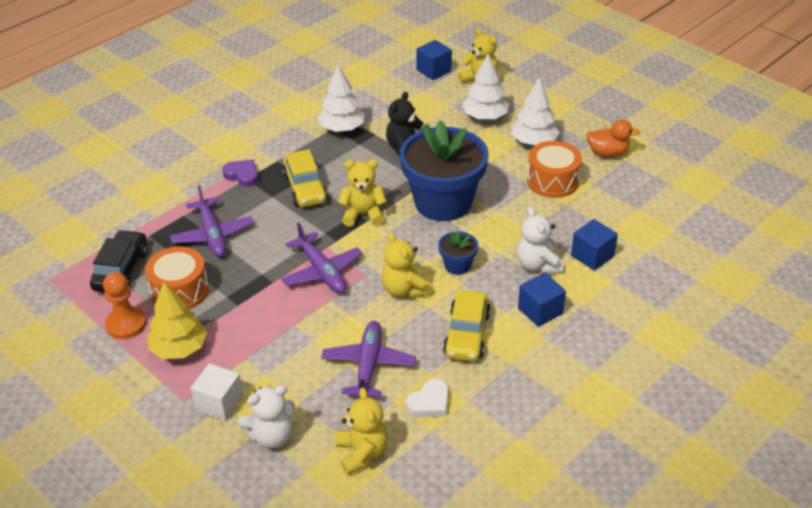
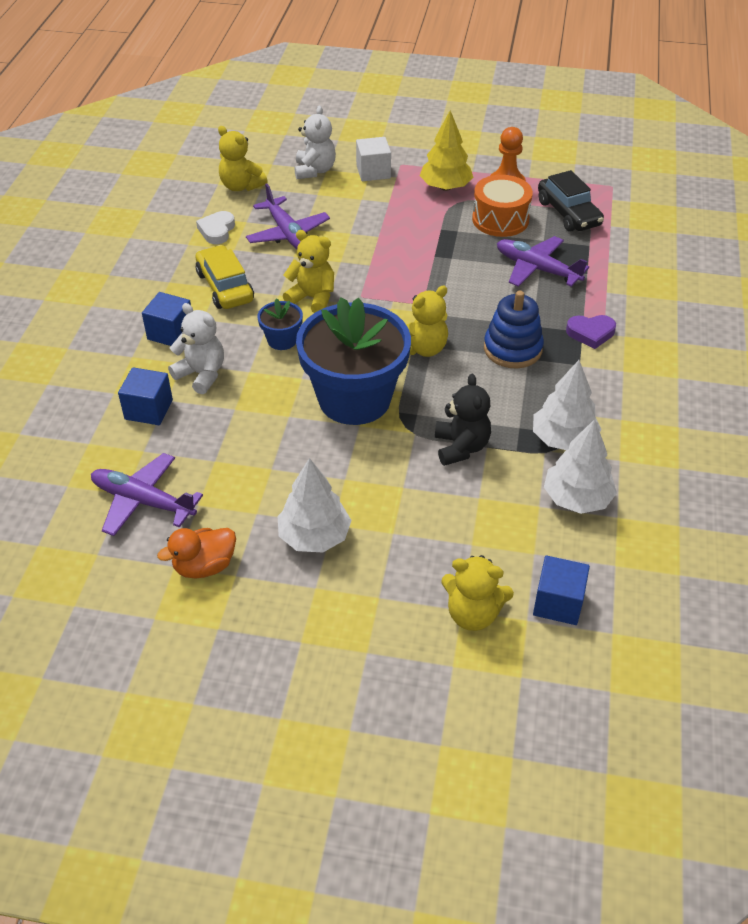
camera: 145 degrees right, 5 degrees up
(272, 436) = (315, 170): white teddy bear -> white teddy bear turned 150 degrees clockwise
(305, 188) = (512, 349): yellow car -> blue stacking toy
(322, 271) = (402, 282): purple plane -> purple plane (143, 501)
(485, 117) = (410, 548): white tree -> white tree (577, 498)
(553, 181) = (250, 485): orange drum -> none

